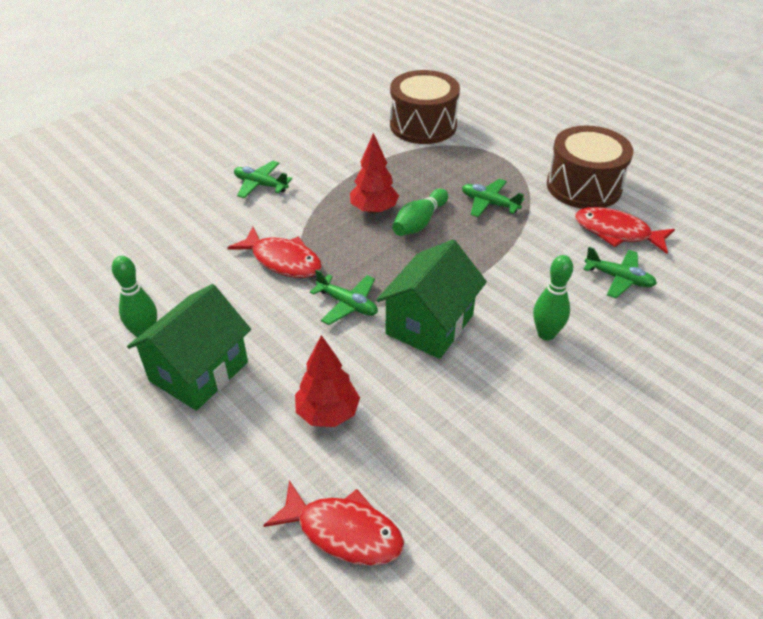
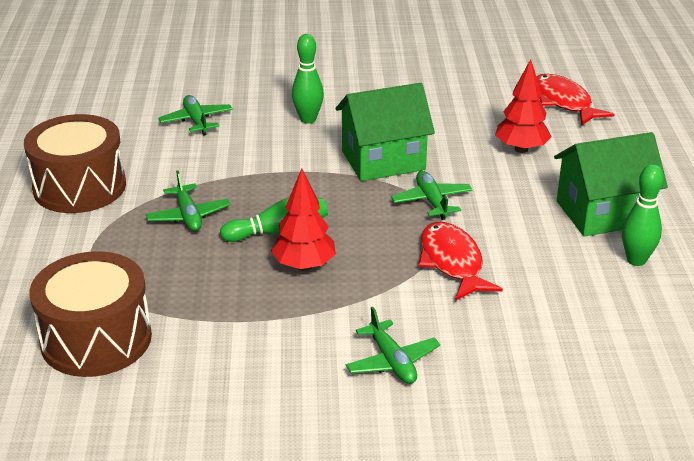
camera: 140 degrees left, 10 degrees down
(617, 232) = (133, 144): red fish -> none

